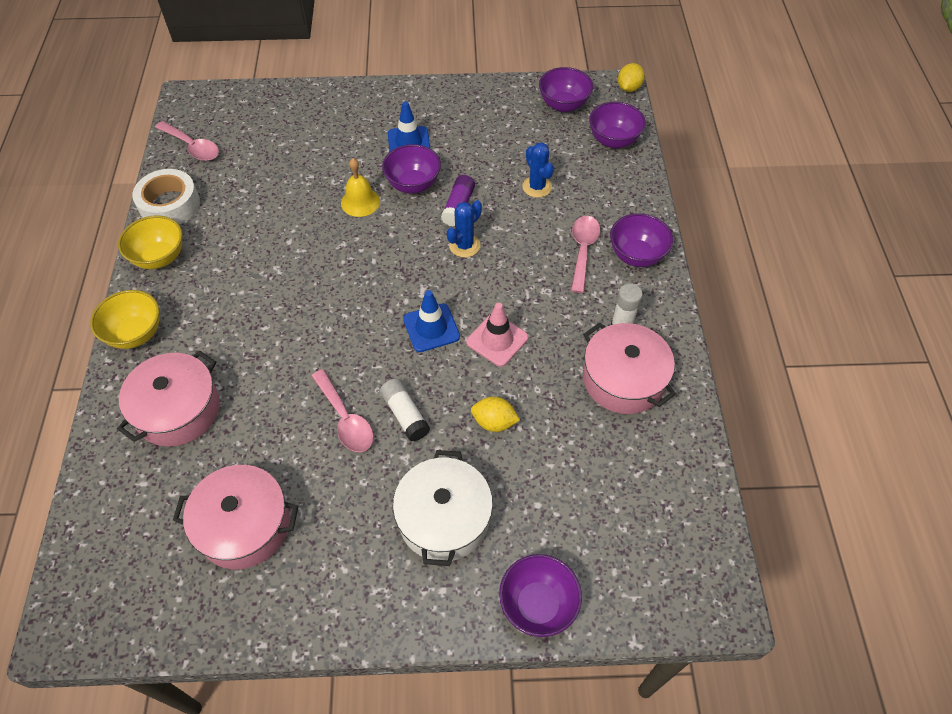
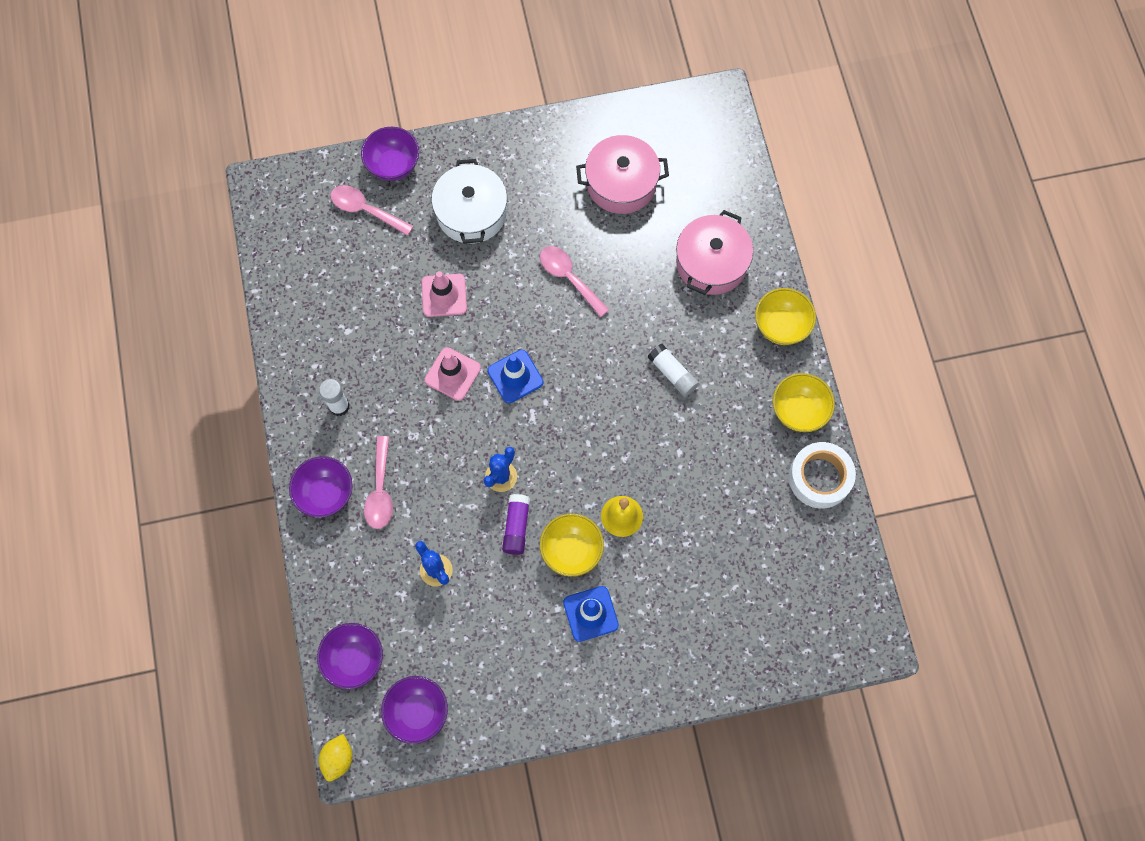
camera: 170 degrees right, 15 degrees up
(192, 147) = (832, 564): pink spoon -> pink spoon (365, 210)
(405, 414) = (520, 290): white glue stick -> white glue stick (672, 374)
(413, 184) = (571, 550): purple bowl -> yellow bowl
(494, 422) = (444, 295): yellow lemon -> pink traffic cone
(623, 379) = (336, 353): pink pot -> none

